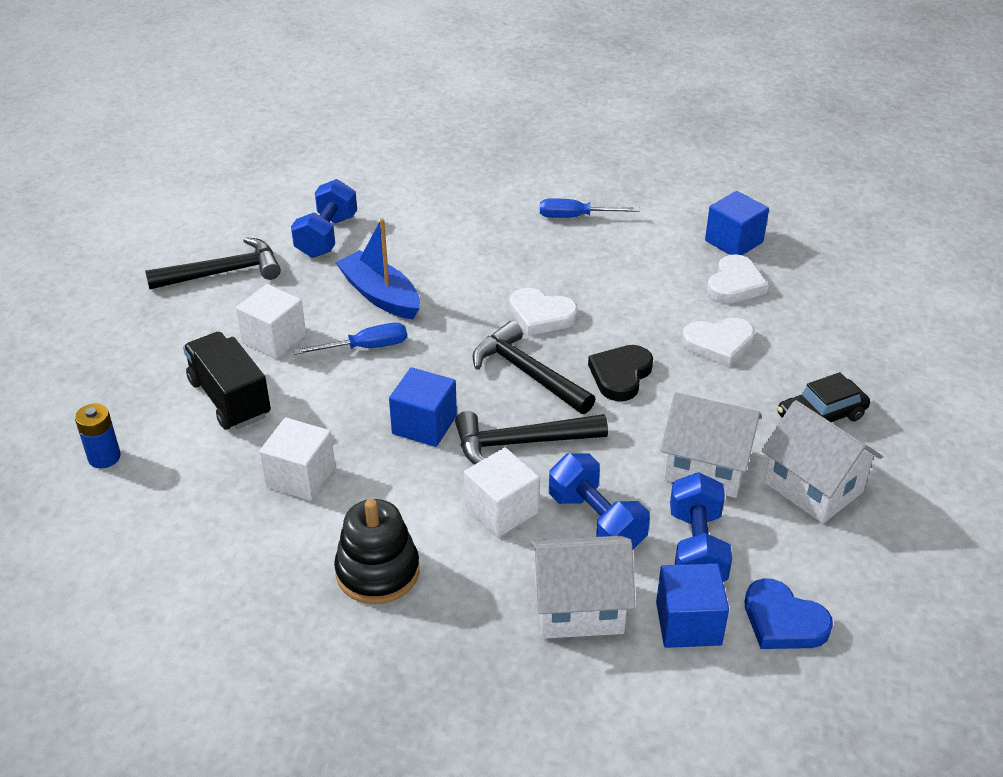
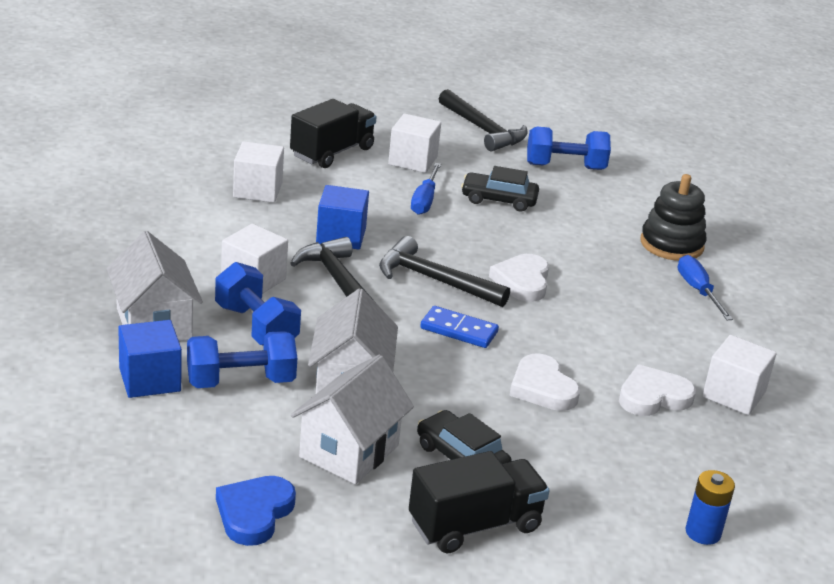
camera: 70 degrees right, 10 degrees down
(104, 457) = (248, 117): blue battery -> blue battery (703, 533)
(366, 347) = (424, 200): blue screwdriver -> blue screwdriver turned 45 degrees clockwise
(377, 572) = (168, 232): black stacking toy -> black stacking toy (671, 244)
(380, 295) = (499, 200): blue boat -> black car
(528, 373) = (434, 280): black hammer -> black hammer turned 90 degrees counterclockwise
(596, 522) = (256, 327): blue dumbbell -> blue dumbbell turned 75 degrees counterclockwise
(620, 375) = (459, 330): black heart -> blue domino
(734, 241) = (733, 394): blue cube -> white cube
(735, 284) = (653, 397): white heart -> white heart turned 150 degrees clockwise
(783, 621) = (165, 432): blue heart -> blue heart (254, 513)
(914, 428) = (475, 525): none -> black truck

